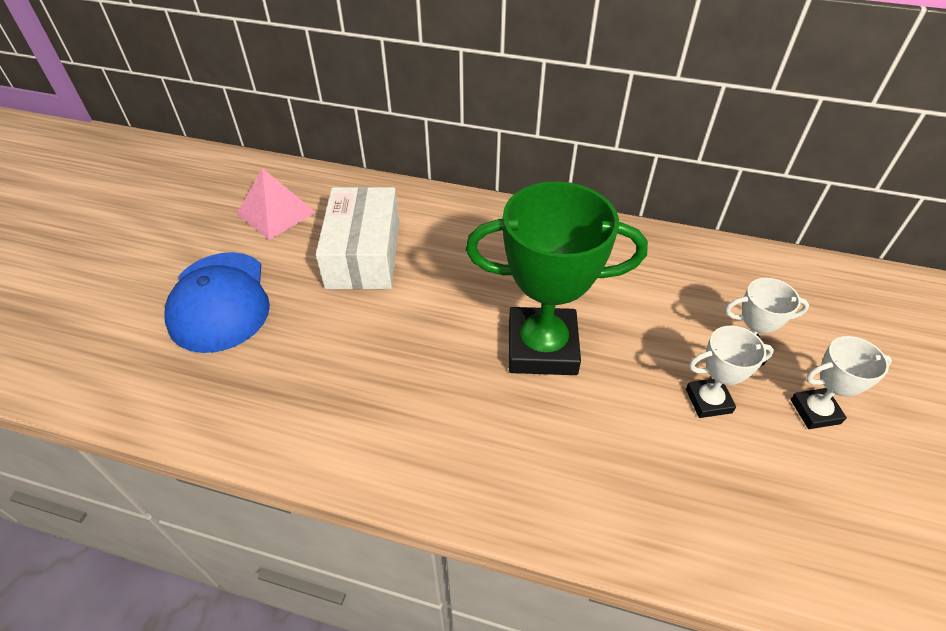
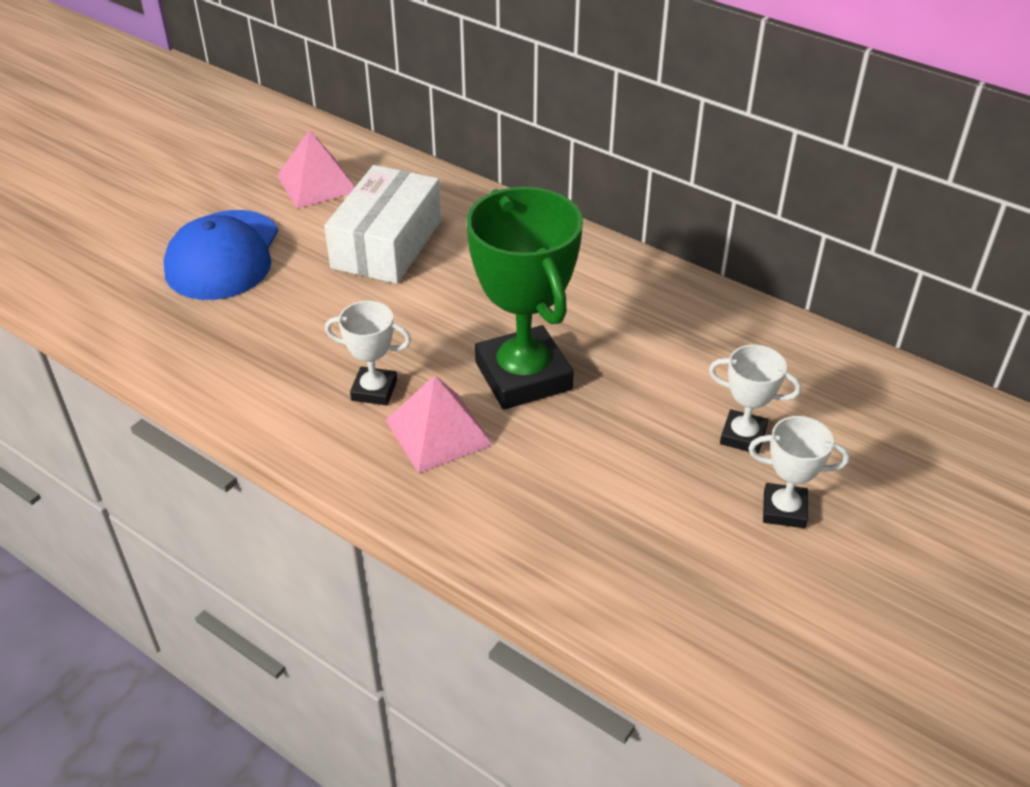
camera: 20 degrees right, 5 degrees down
(501, 425) = (439, 432): none -> pink pyramid
(542, 347) = (523, 376): green trophy -> green trophy turned 45 degrees clockwise
(708, 401) = (670, 469): white trophy -> white trophy (374, 390)

